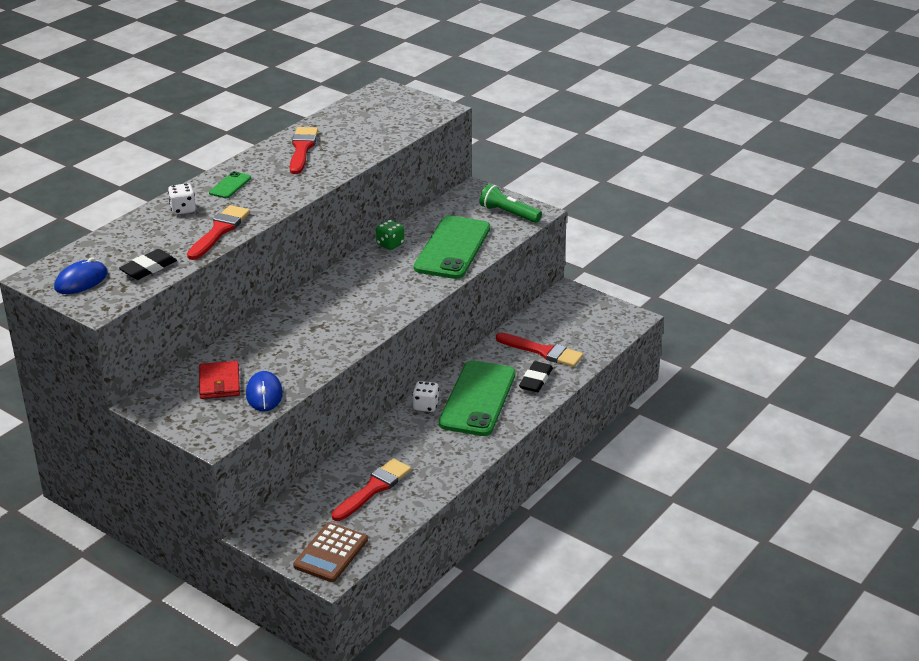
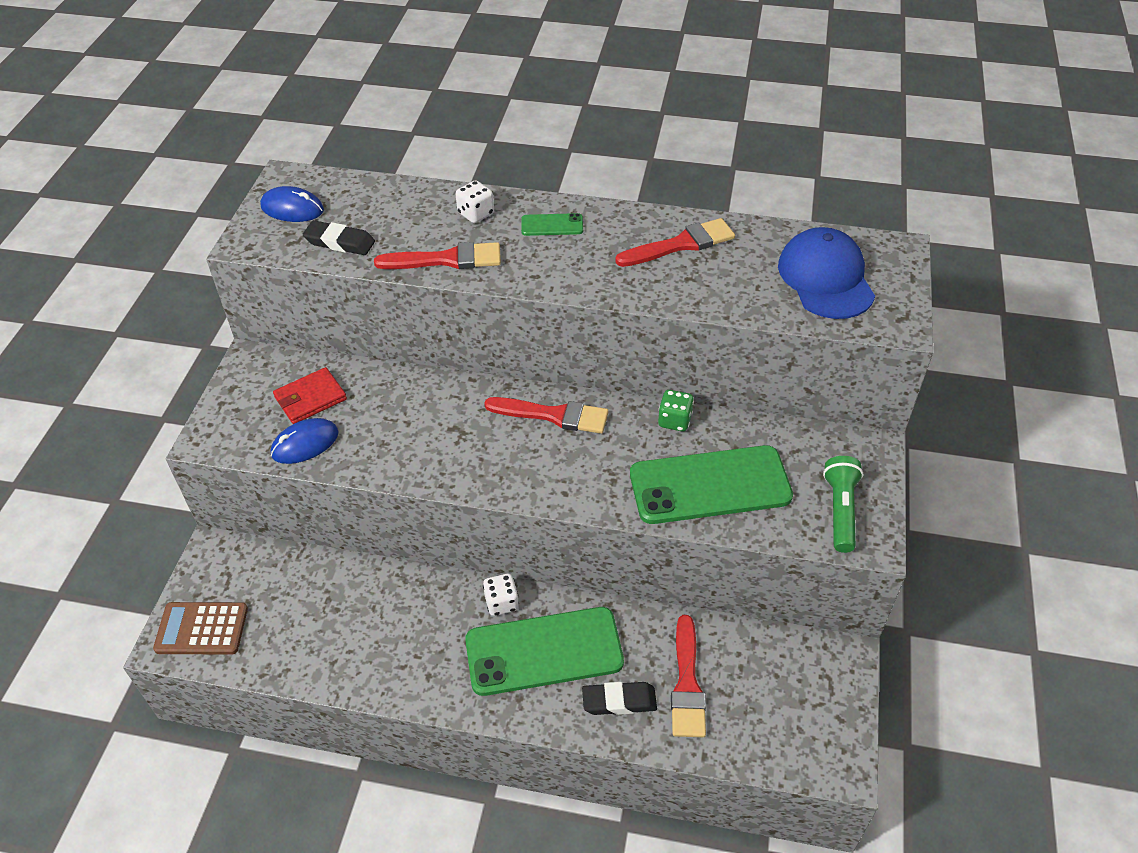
camera: 65 degrees right, 15 degrees up
(373, 488) = (325, 619): red brush -> red brush (553, 415)
(383, 116) = (826, 278): none -> blue cap

